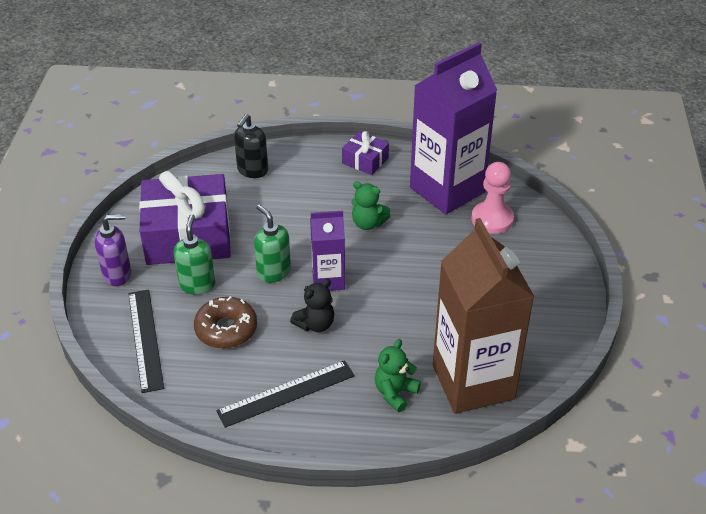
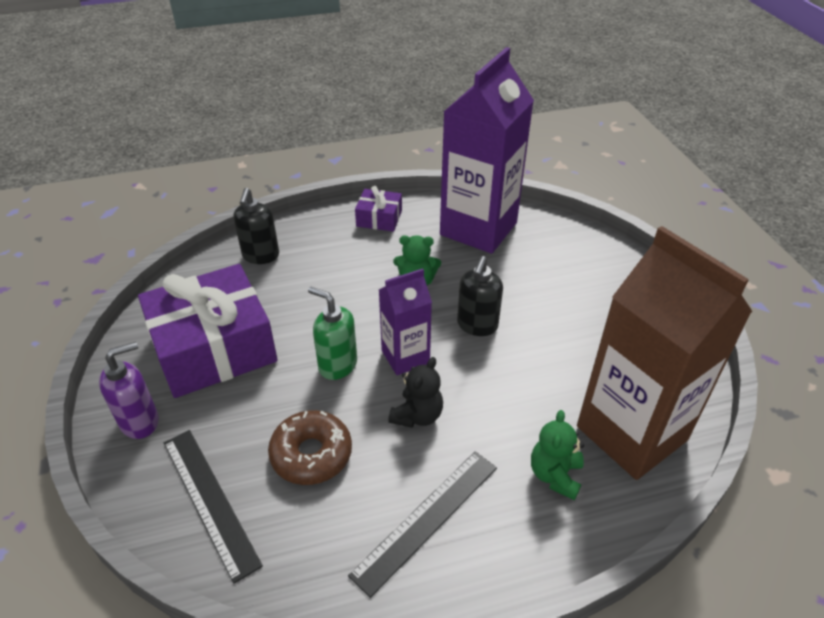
camera: 20 degrees left, 0 degrees up
(197, 285) = (250, 406): green soap dispenser -> none
(398, 270) = (477, 325): none -> black soap dispenser
(492, 219) = (540, 247): pink pawn -> none

